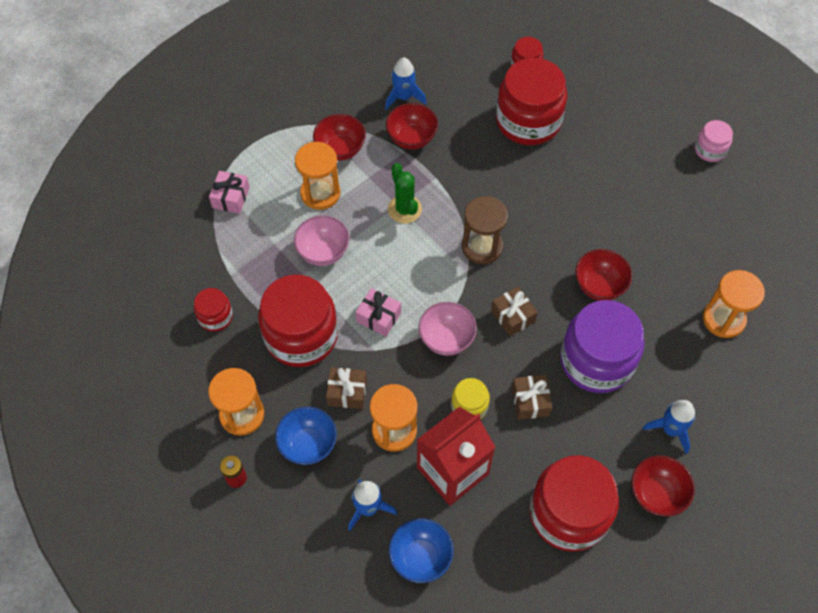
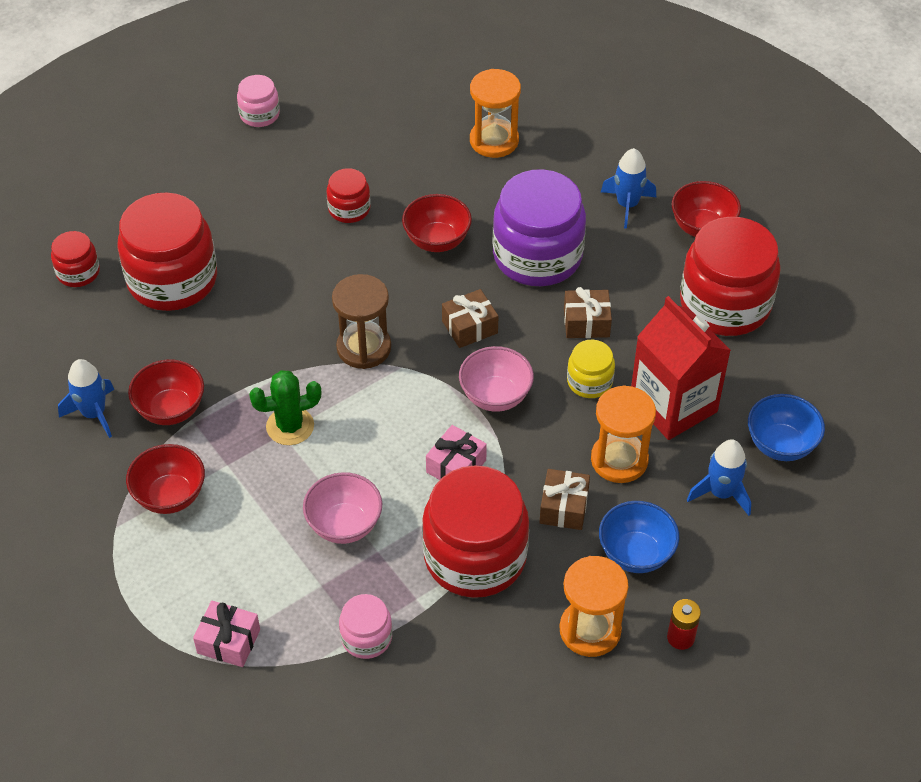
camera: 85 degrees left, 10 degrees down
(215, 316) = (434, 663): red jar -> red jar (349, 209)
(234, 274) = (366, 637): none -> pink jar
(320, 193) = (243, 524): orange hourglass -> none

